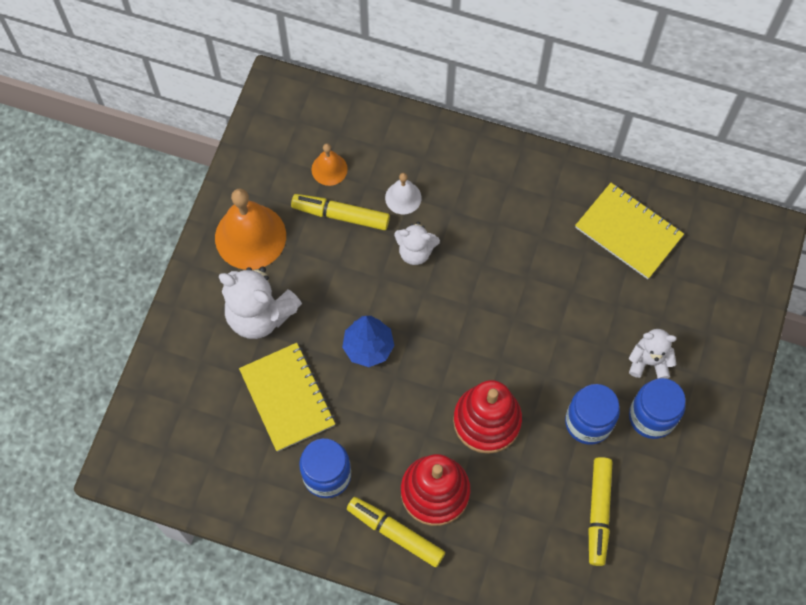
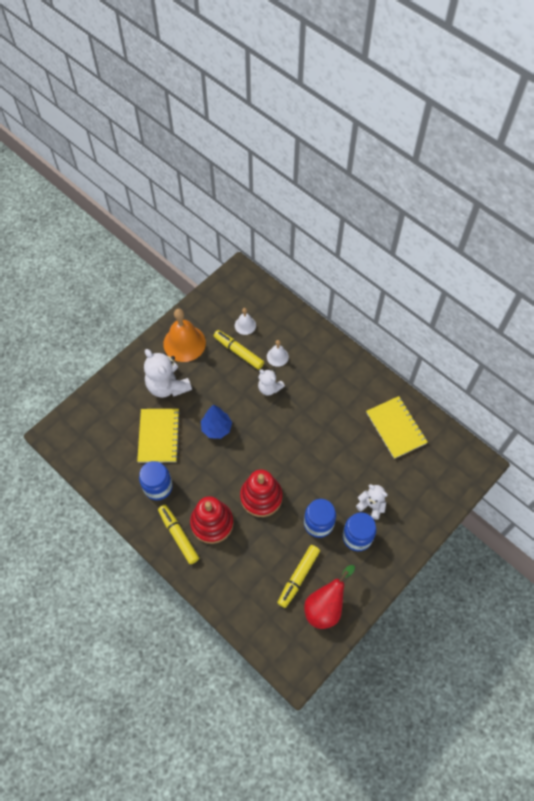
camera: 25 degrees right, 5 degrees down
(329, 169) = (245, 325): orange bell -> white bell
(657, 537) = (325, 607): none -> red pear

